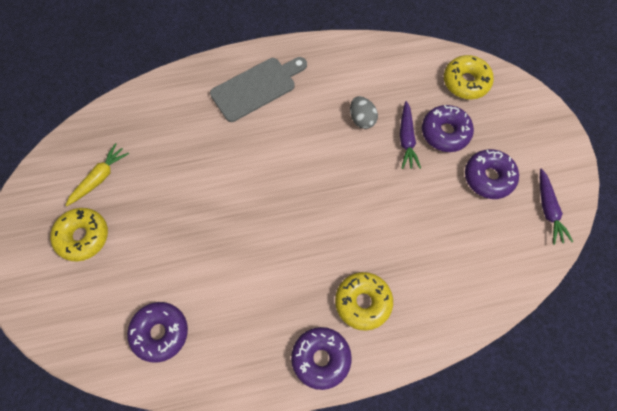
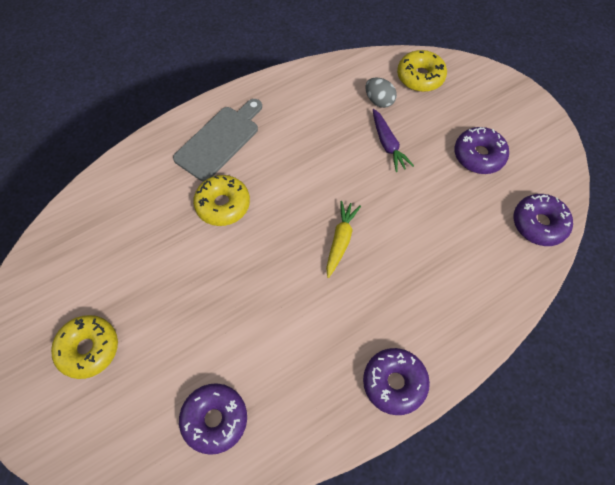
camera: 20 degrees left, 5 degrees down
(99, 178) = (84, 281): yellow carrot -> yellow carrot (340, 240)
(362, 119) = (337, 139): grey egg -> grey egg (379, 101)
(363, 302) = (412, 312): yellow donut -> yellow donut (223, 205)
(445, 132) = (421, 127): purple donut -> purple donut (539, 224)
(548, 210) = (544, 168): purple carrot -> none

